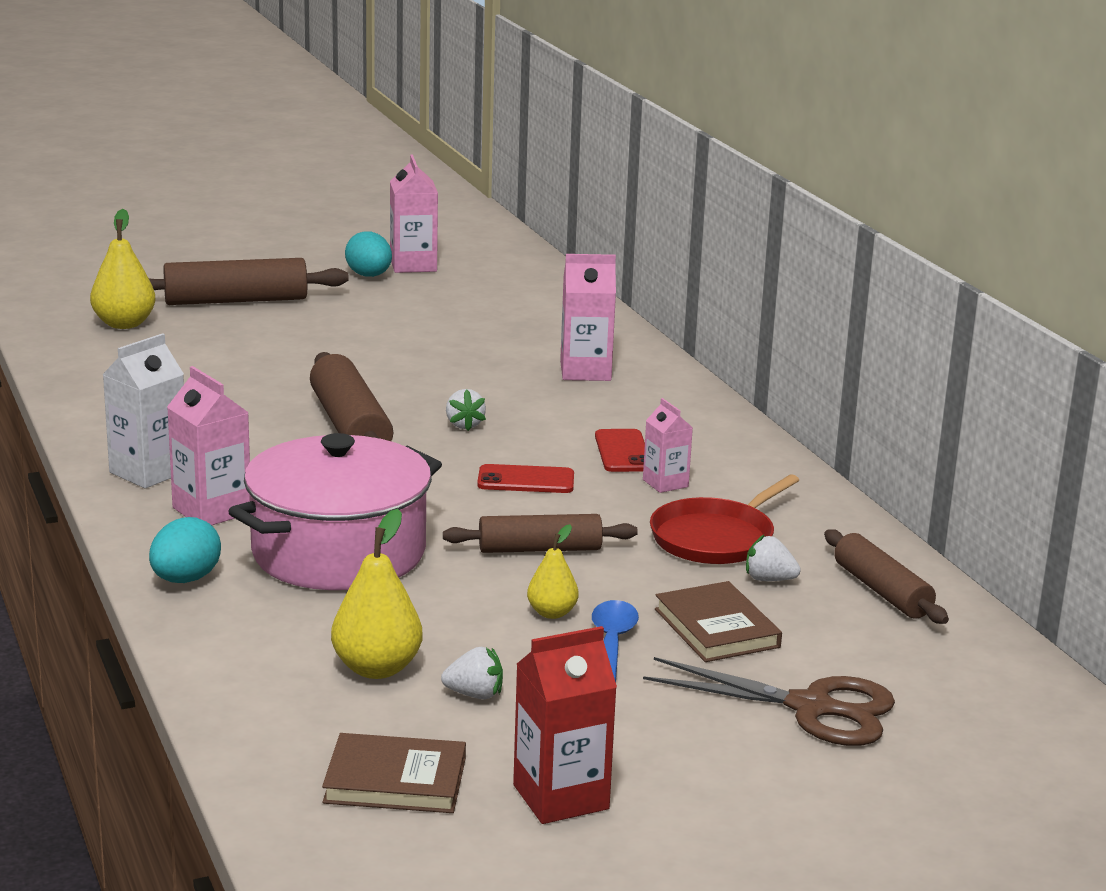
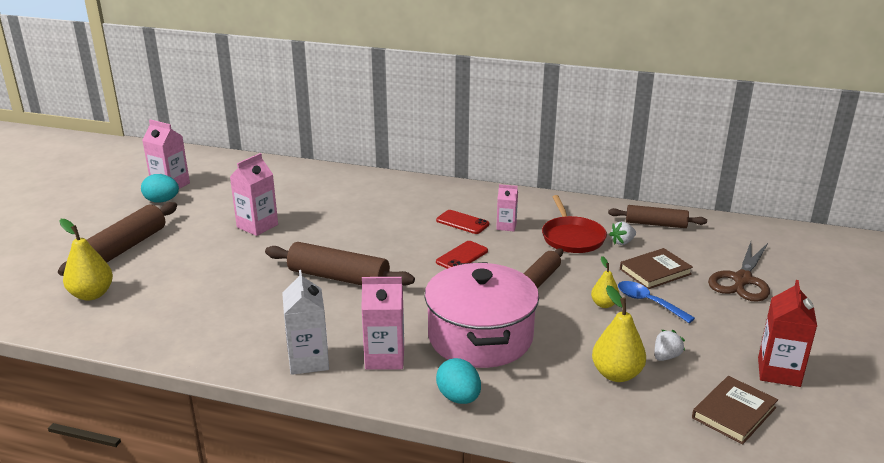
camera: 50 degrees left, 5 degrees up
(464, 425) = (380, 247): white strawberry -> none
(585, 371) = (366, 196): pink carton -> pink carton (257, 226)
(716, 628) = (655, 272): brown book -> brown book turned 45 degrees counterclockwise
(812, 708) = (742, 280): brown scissors -> brown scissors turned 150 degrees clockwise

